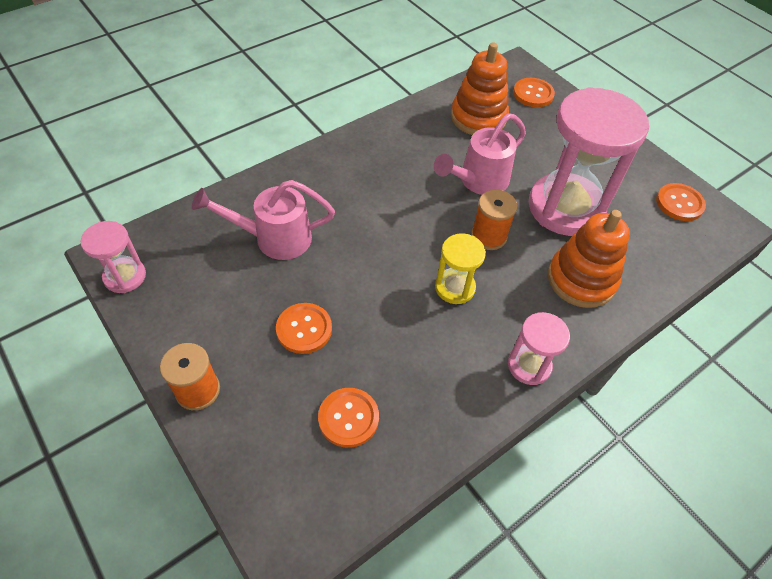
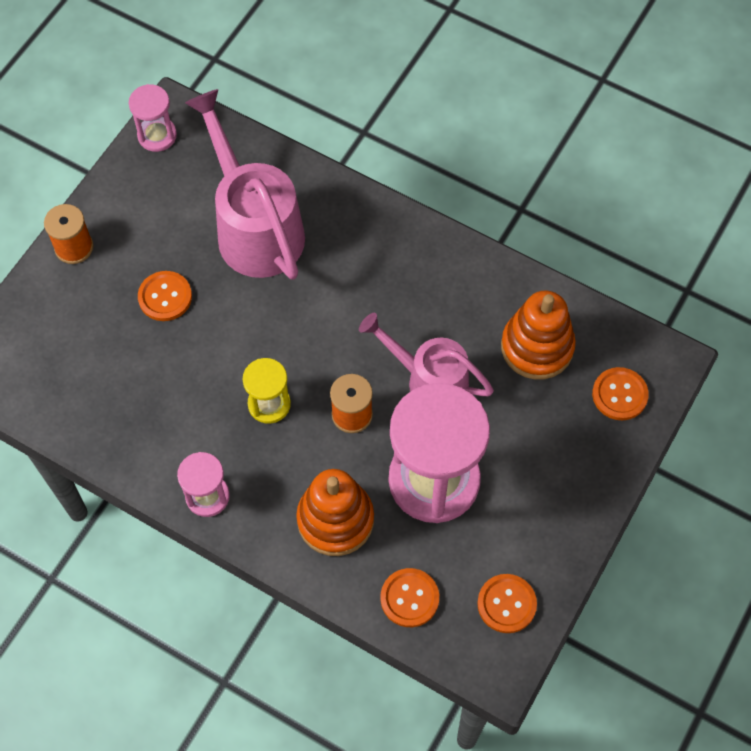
camera: 70 degrees right, 10 degrees up
(274, 238) = (255, 227): pink watering can -> pink watering can, size x1.53
(348, 418) = (94, 368): orange button -> orange button (409, 598)

